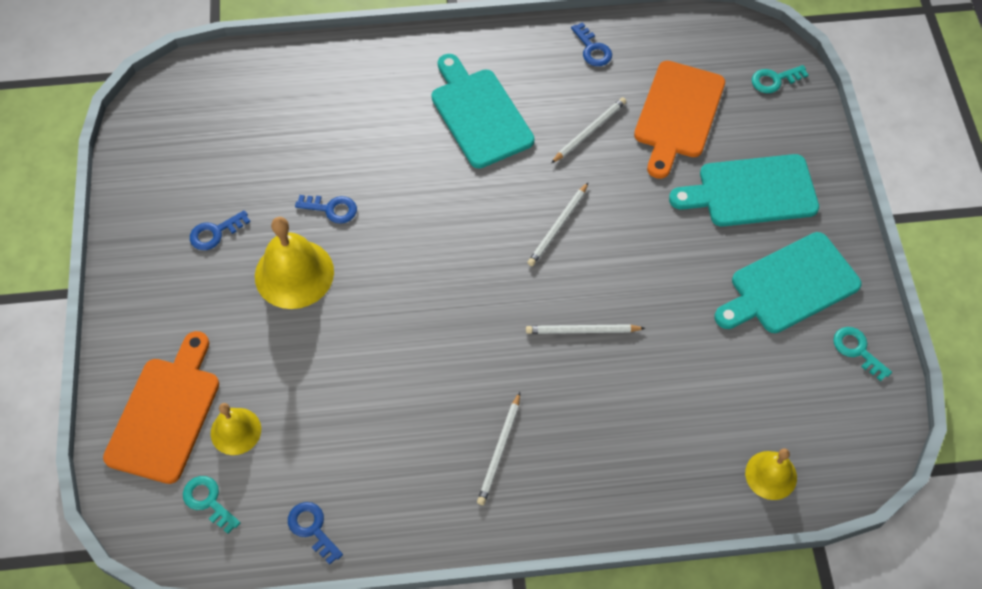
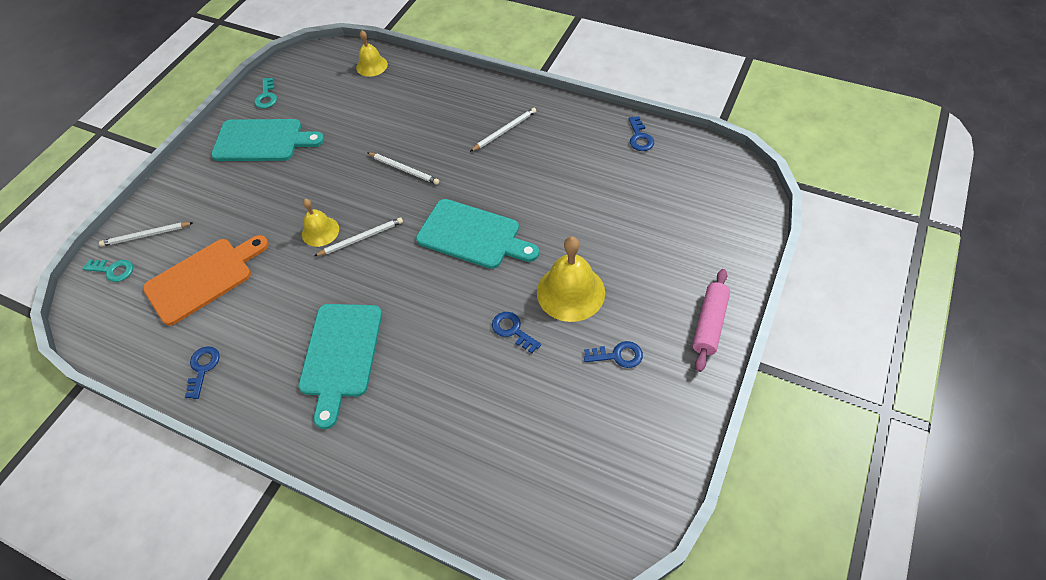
camera: 145 degrees left, 5 degrees down
(134, 307) = (709, 324): none -> pink rolling pin
(166, 414) = (710, 236): orange cutting board -> none
(208, 501) = (699, 175): turquoise key -> none
(235, 431) = (664, 206): yellow bell -> yellow bell (320, 231)
(589, 131) = (275, 297): white pencil -> white pencil (146, 235)
(751, 191) = (220, 202): turquoise cutting board -> turquoise cutting board (473, 235)

